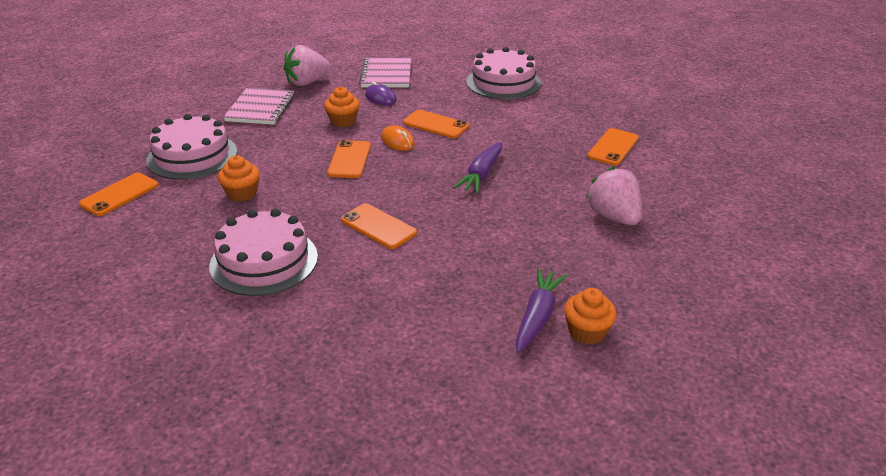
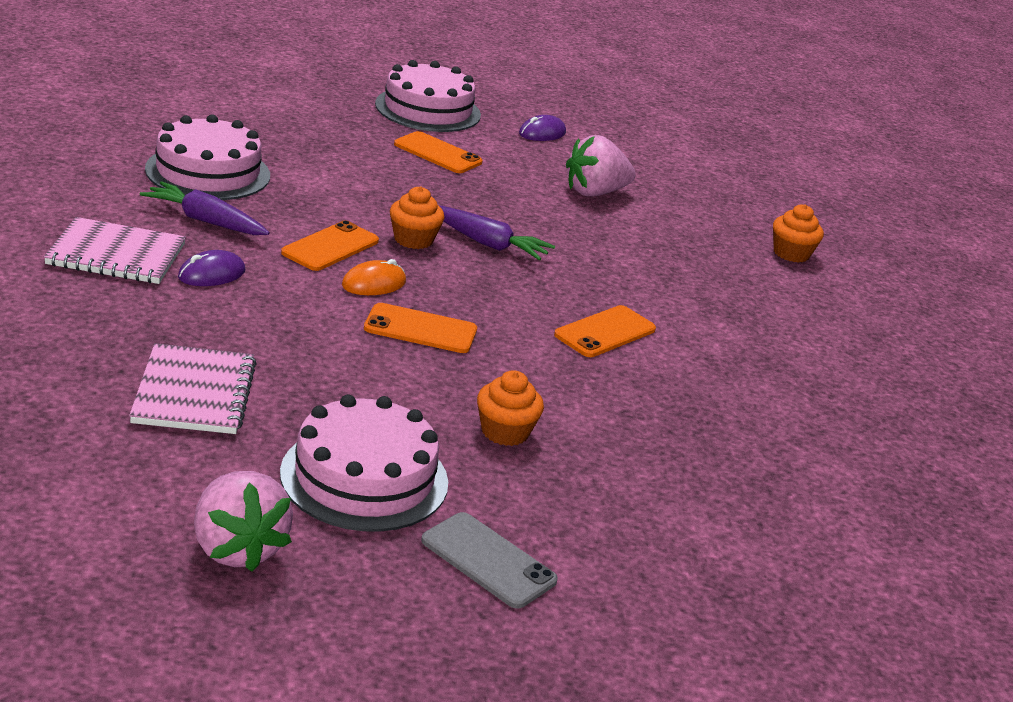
camera: 90 degrees left, 5 degrees down
(119, 194) = (488, 561): orange phone -> grey phone
(260, 108) = (194, 393): pink notebook -> pink notebook turned 75 degrees clockwise
(264, 261) = (683, 424): pink cake -> pink cake (428, 109)
(307, 82) = (101, 333): pink strawberry -> pink strawberry (237, 548)
(343, 121) = (286, 318): orange cupcake -> orange cupcake (413, 239)
(537, 317) = (773, 272): purple carrot -> purple carrot (206, 221)
(708, 188) = (542, 133): none -> purple mouse

